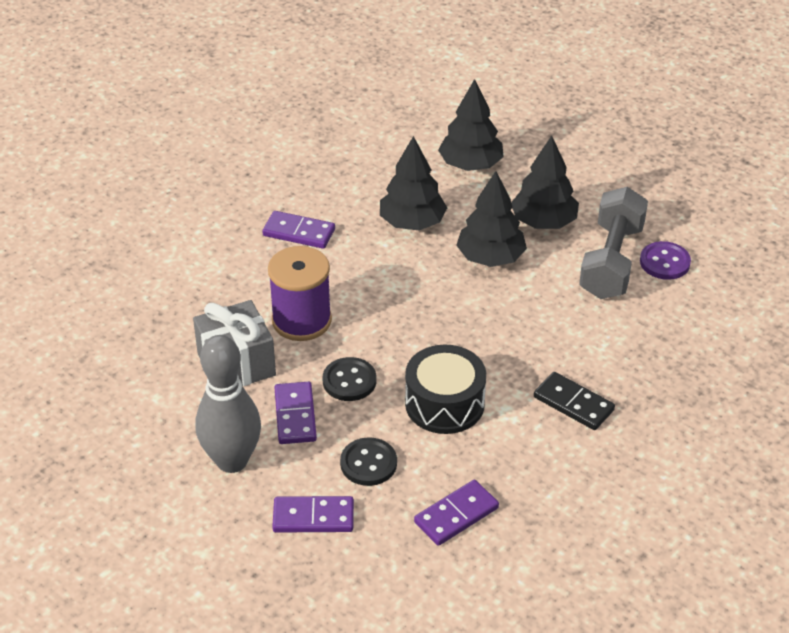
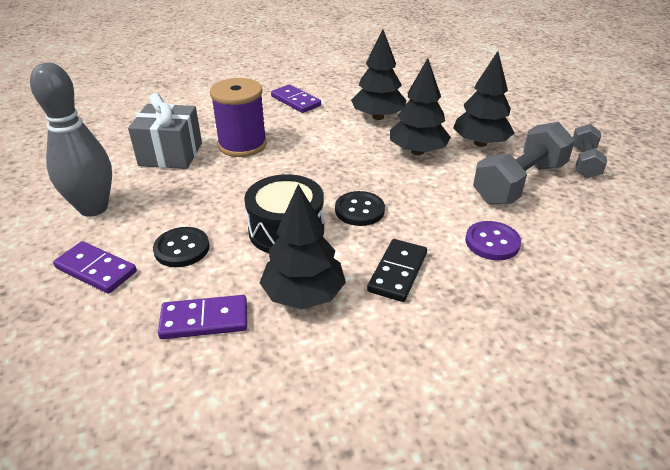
camera: 30 degrees right, 5 degrees down
(295, 415) = (170, 197): purple domino -> none
(349, 381) = (232, 189): black button -> black button (359, 210)
(470, 165) = (451, 99): black tree -> black tree (304, 295)
(573, 404) = (397, 272): black domino -> black domino turned 45 degrees clockwise
(654, 210) = (584, 162): none -> grey dumbbell
(664, 262) = (570, 198): purple button -> purple button (492, 242)

